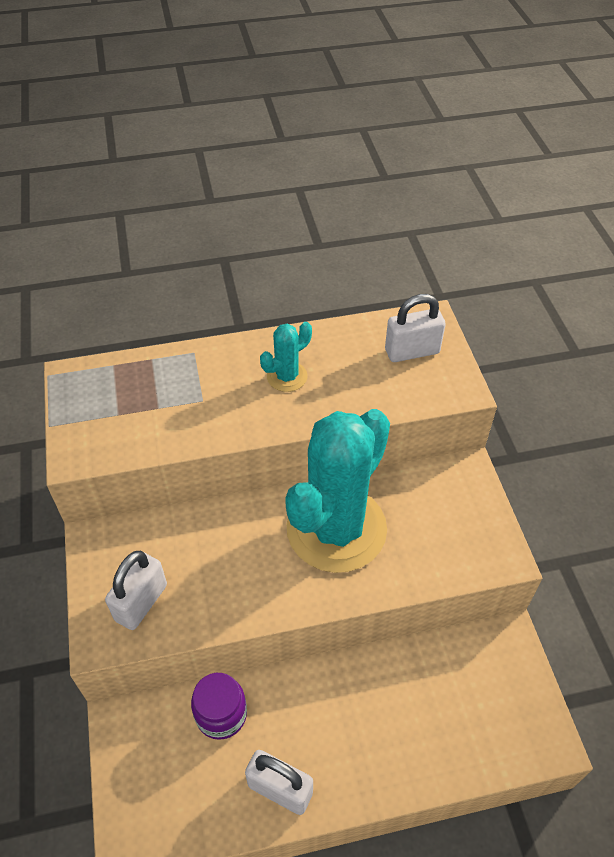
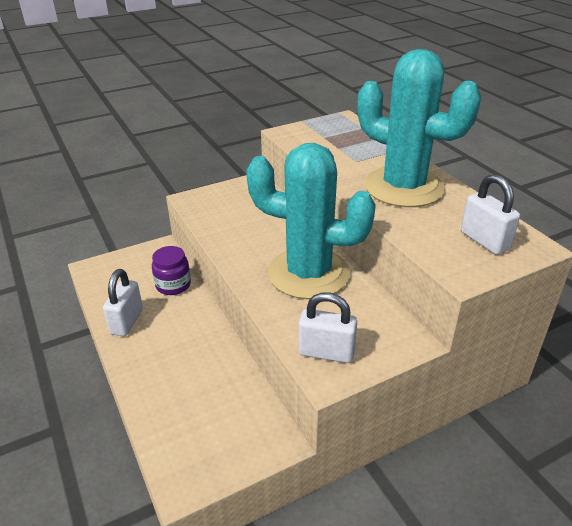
camera: 75 degrees right, 15 degrees down
(141, 602) = (217, 206): white padlock -> white padlock (326, 352)
(287, 376) = (403, 187): turquoise cactus -> turquoise cactus, size x2.36

